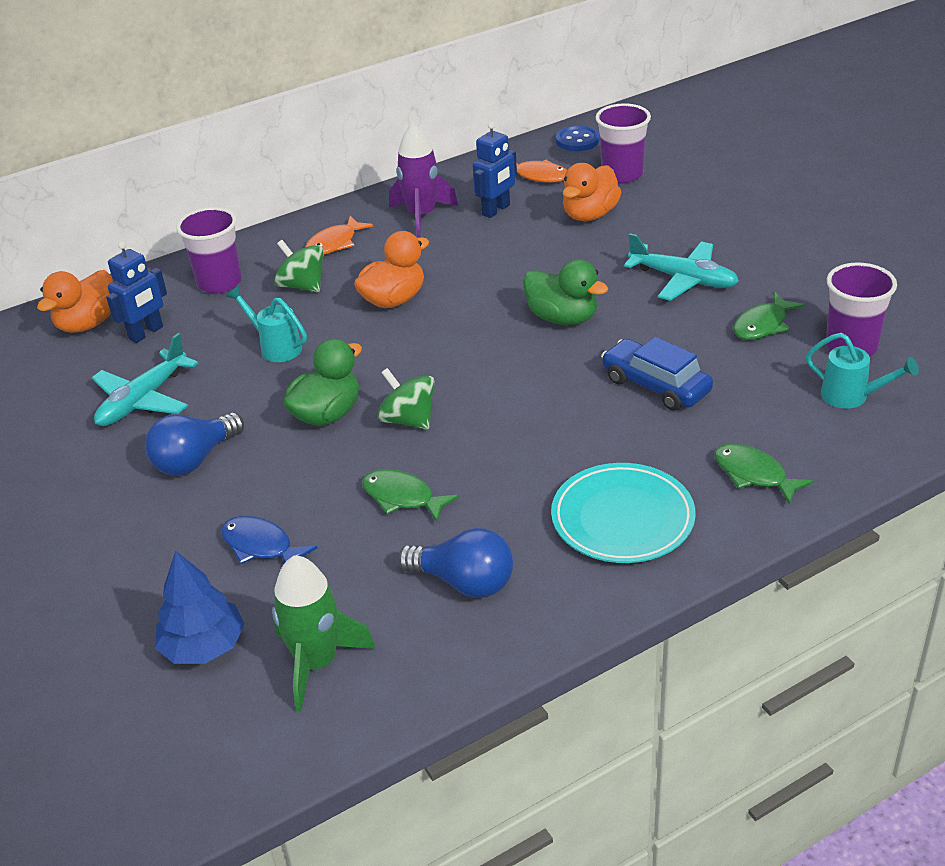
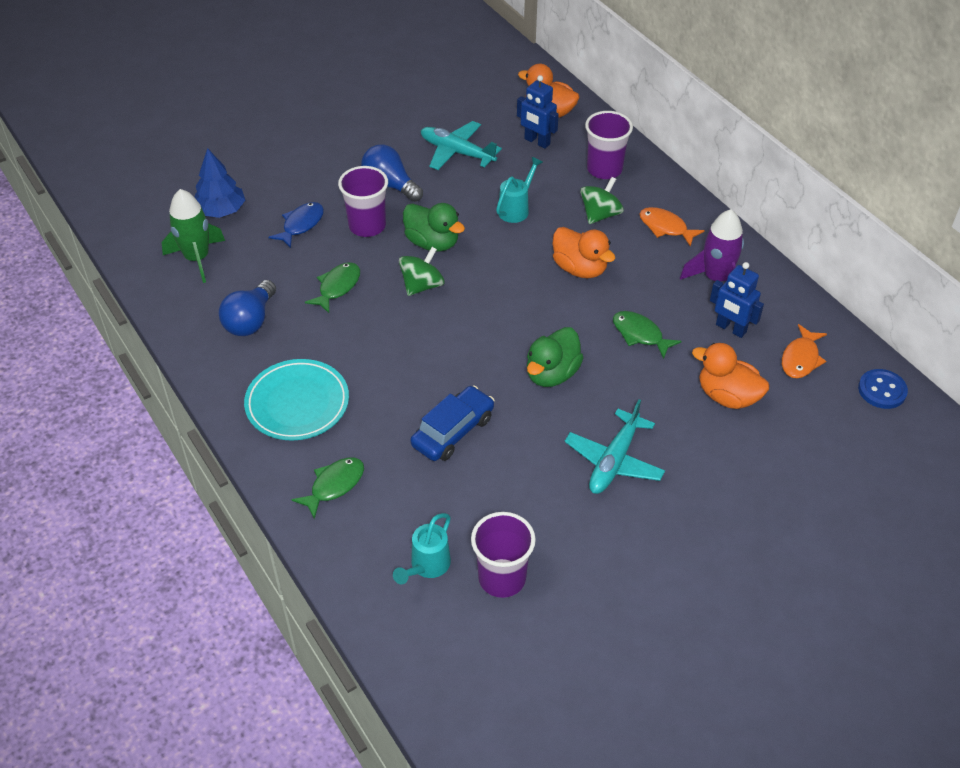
camera: 85 degrees right, 10 degrees up
(622, 174) = (812, 424): purple cup -> purple cup (367, 226)
(763, 325) = (538, 514): green fish -> green fish (640, 334)

